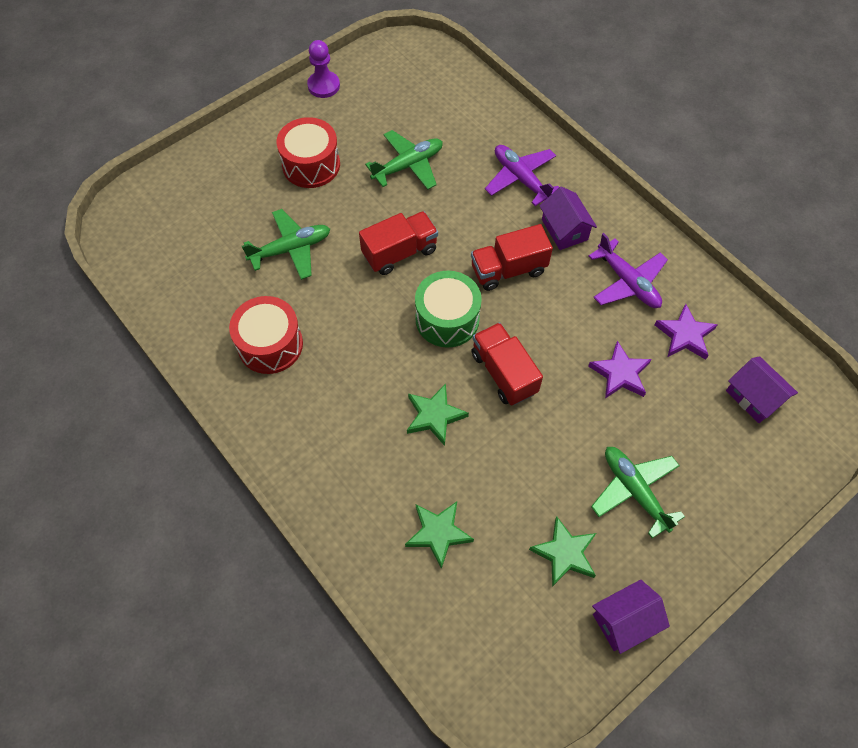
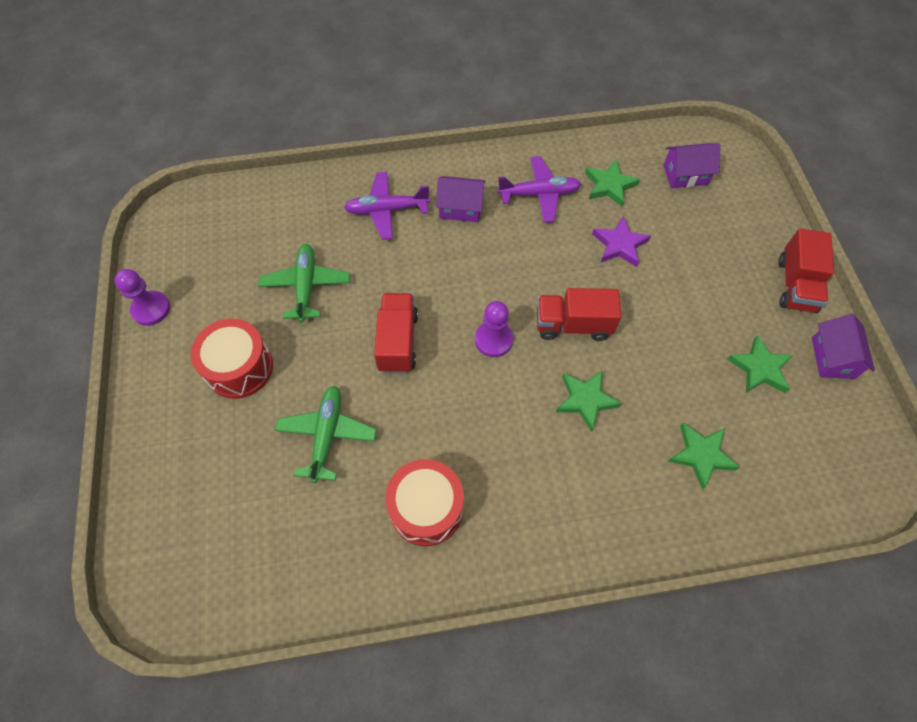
camera: 60 degrees left, 0 degrees up
(447, 319) = (493, 340): green drum -> purple pawn
(508, 270) = (473, 268): red truck -> red truck (796, 285)
(634, 491) = (727, 291): green plane -> none
(685, 335) = (609, 185): purple star -> green star

